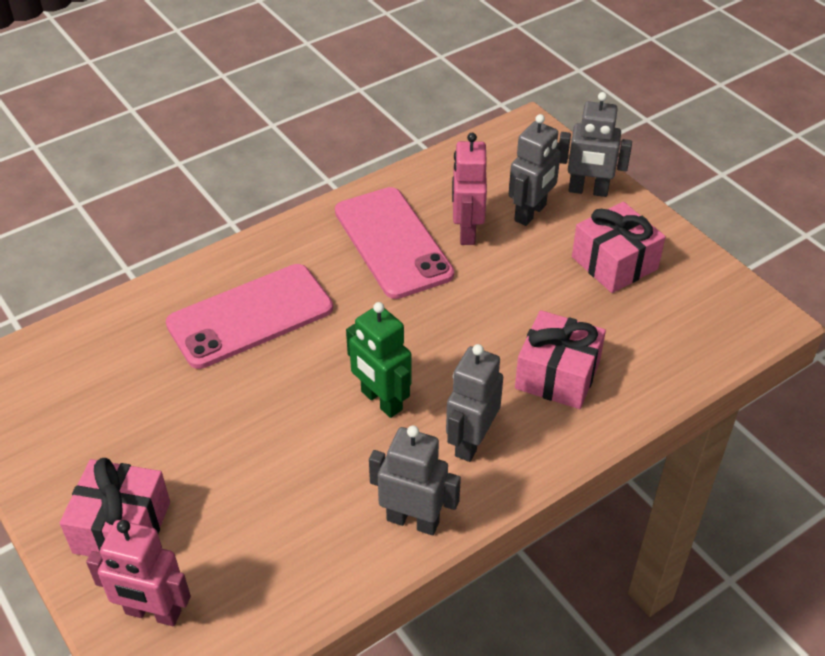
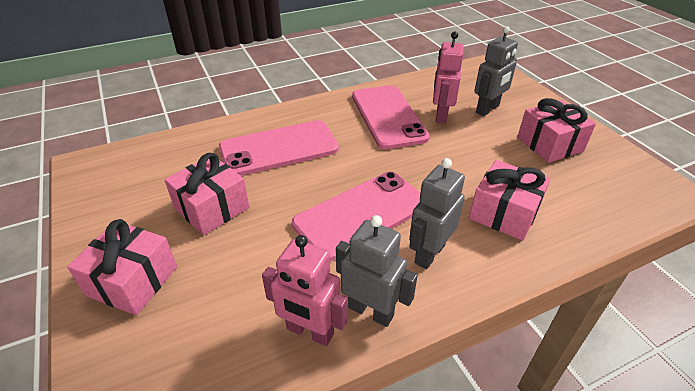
camera: 10 degrees right, 5 degrees down
(153, 613) = (127, 358): pink robot -> pink robot (309, 332)
(186, 418) = (212, 208): none -> pink gift
(381, 401) = (361, 214): green robot -> pink phone
(588, 191) = (529, 101): grey robot -> none

